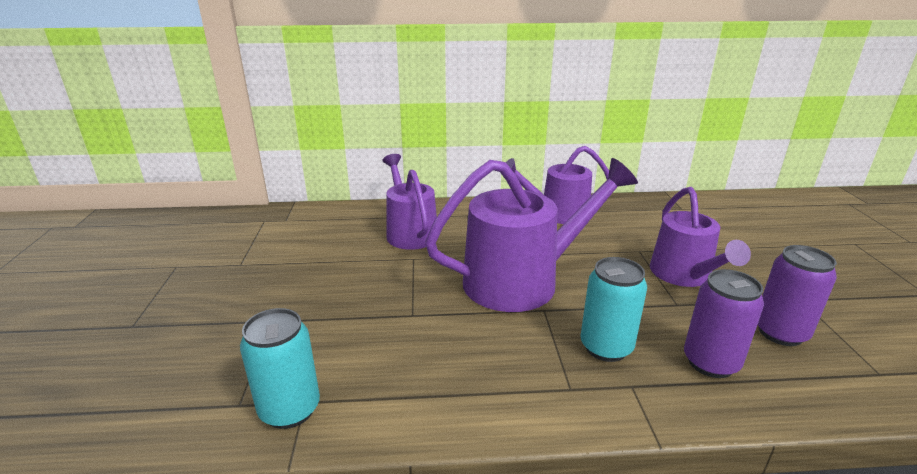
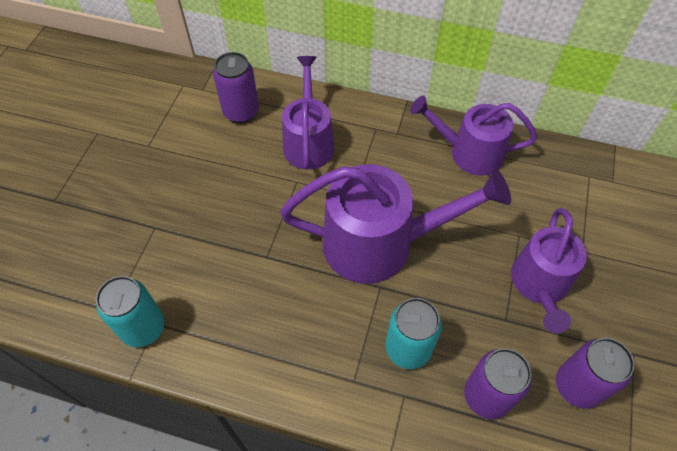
camera: 20 degrees right, 30 degrees up
(333, 226) = (241, 112): none -> purple can

